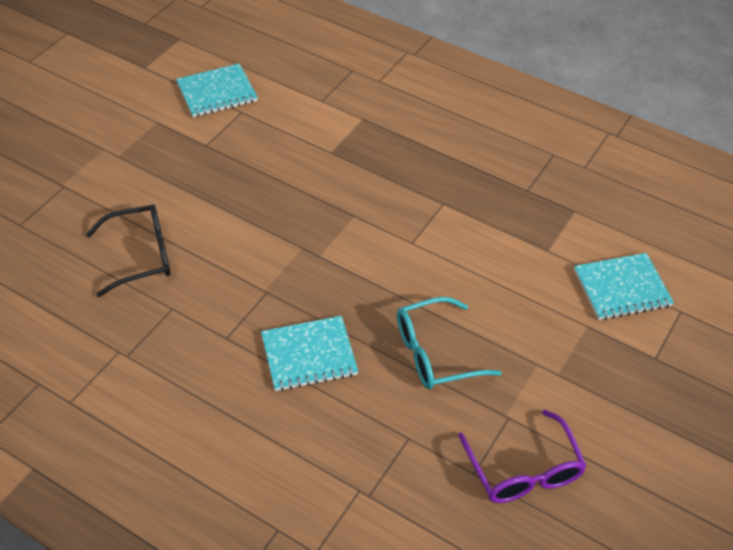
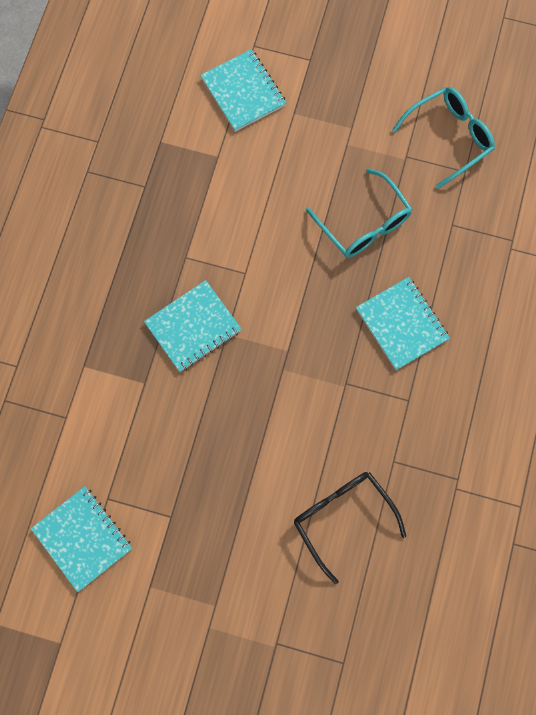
camera: 105 degrees left, 25 degrees up
(370, 194) = (193, 327): none -> turquoise notebook
(523, 470) = (449, 138): purple glasses -> turquoise glasses

